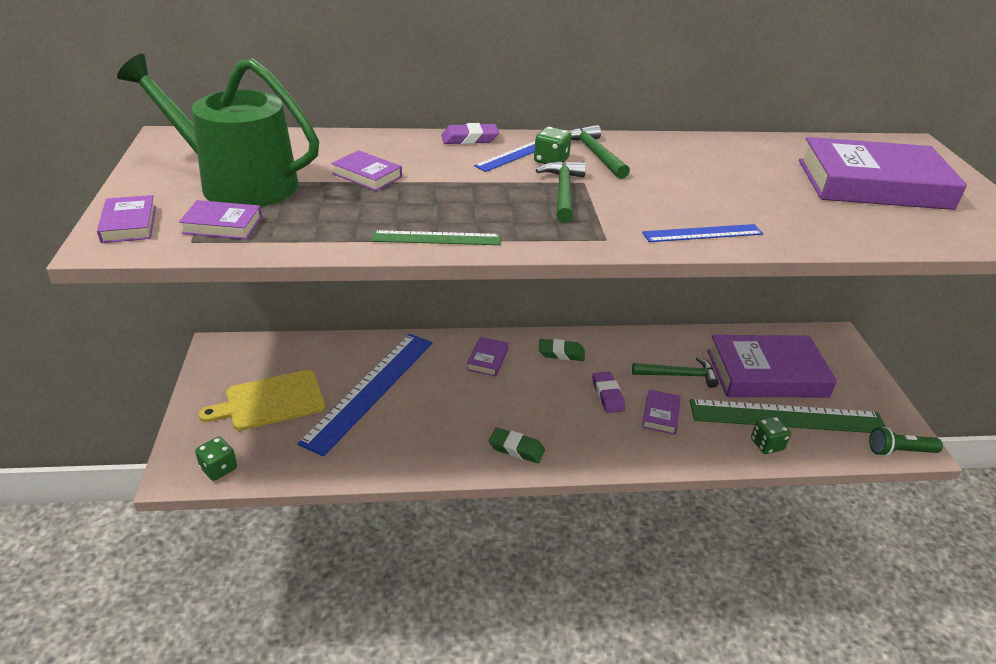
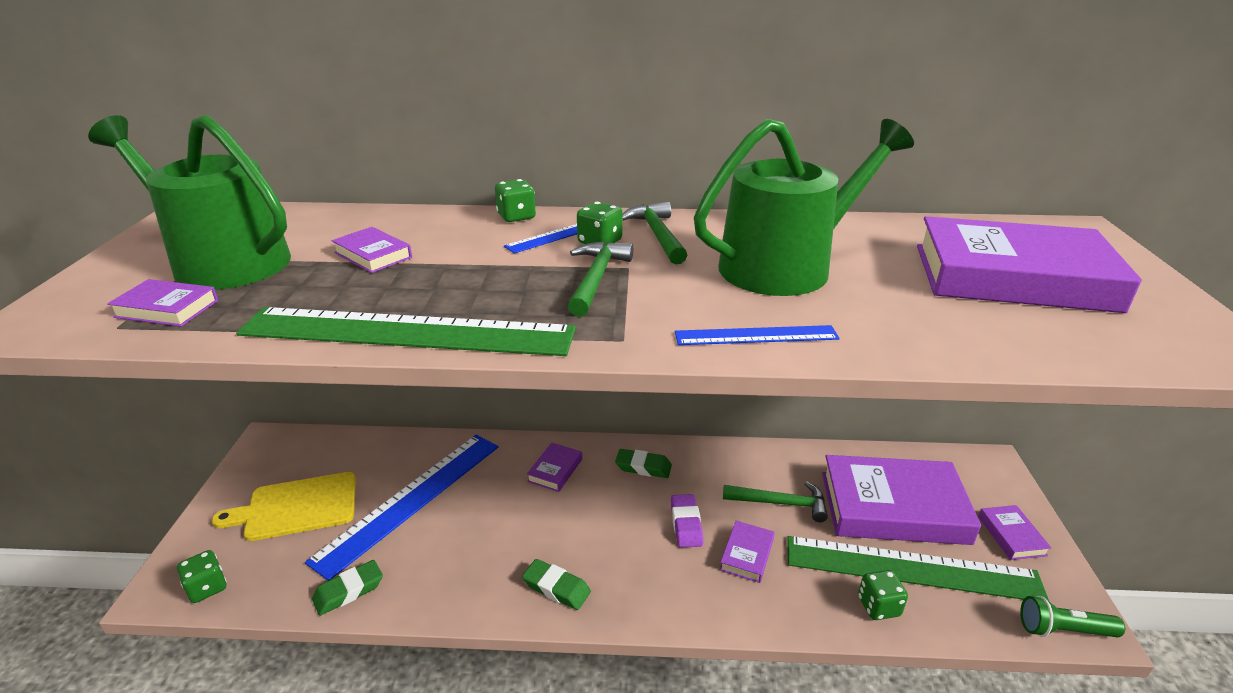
camera: 10 degrees right, 5 degrees down
(129, 224) = (65, 305): purple book -> purple book (1011, 535)
(344, 463) = (349, 591): none -> green eraser
(437, 238) = (407, 332): green ruler -> green ruler, size x2.08
(469, 139) = (516, 216): purple eraser -> green dice
(705, 179) = (785, 266): none -> green watering can

